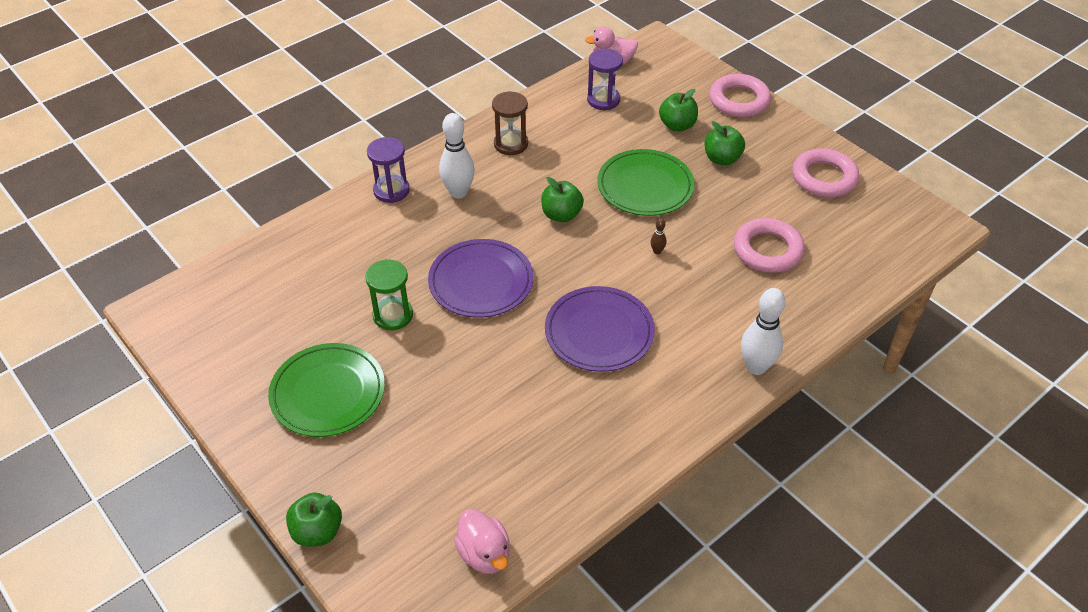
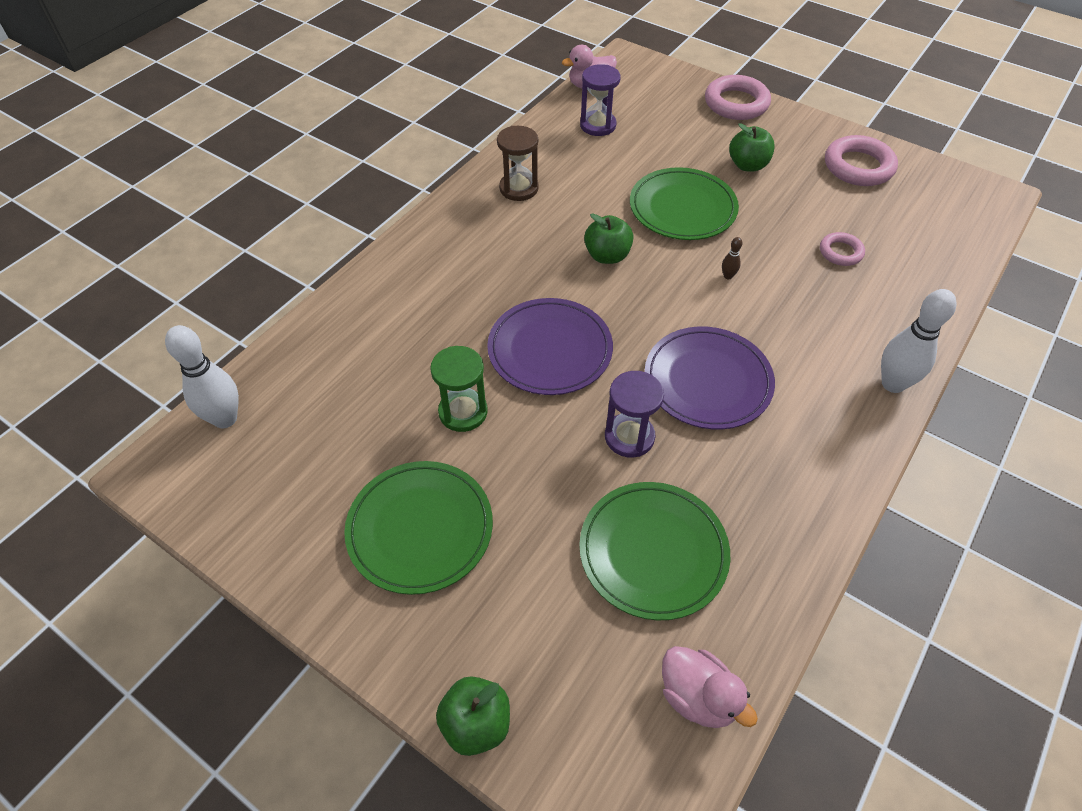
camera: 15 degrees left, 5 degrees up
(391, 190) = (404, 264): purple hourglass -> purple hourglass (629, 437)
(458, 192) = (482, 252): white bowling pin -> white bowling pin (225, 419)
(496, 448) = (653, 552): none -> green plate
(677, 125) = (686, 139): green apple -> none
(767, 250) = (840, 252): pink ring -> pink ring, size x0.57

